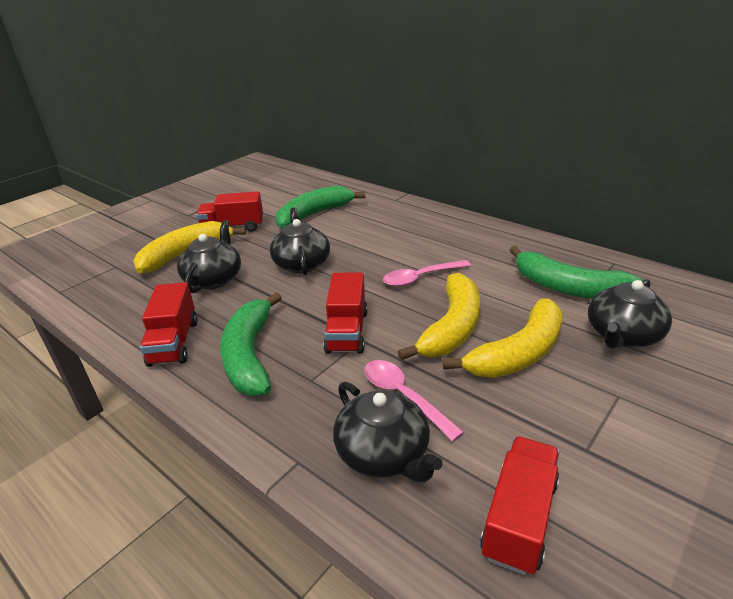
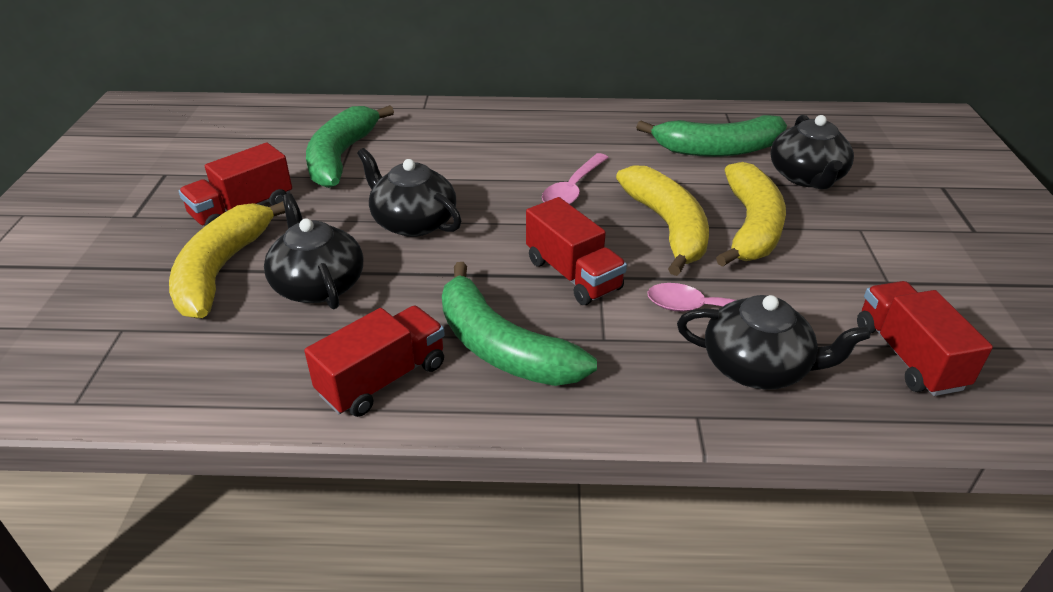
camera: 40 degrees left, 5 degrees up
(174, 342) = (383, 379): red truck -> red truck turned 90 degrees counterclockwise

